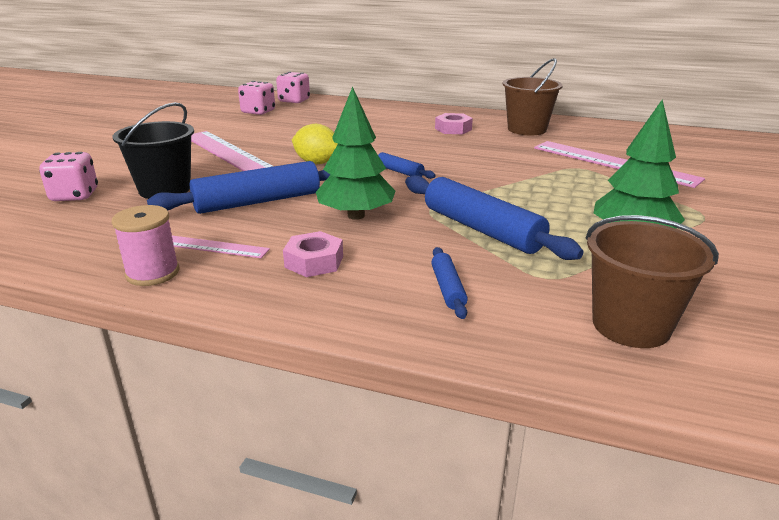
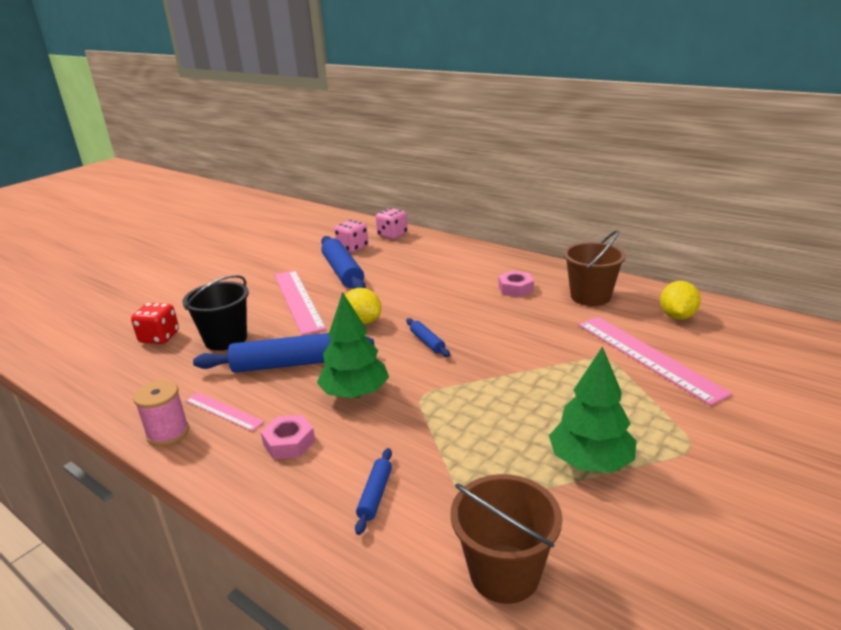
camera: 20 degrees right, 0 degrees up
(74, 196) = (159, 337): pink dice -> red dice
(481, 229) = (452, 428): blue rolling pin -> blue rolling pin (342, 272)
(613, 136) = (677, 316): none -> yellow lemon

